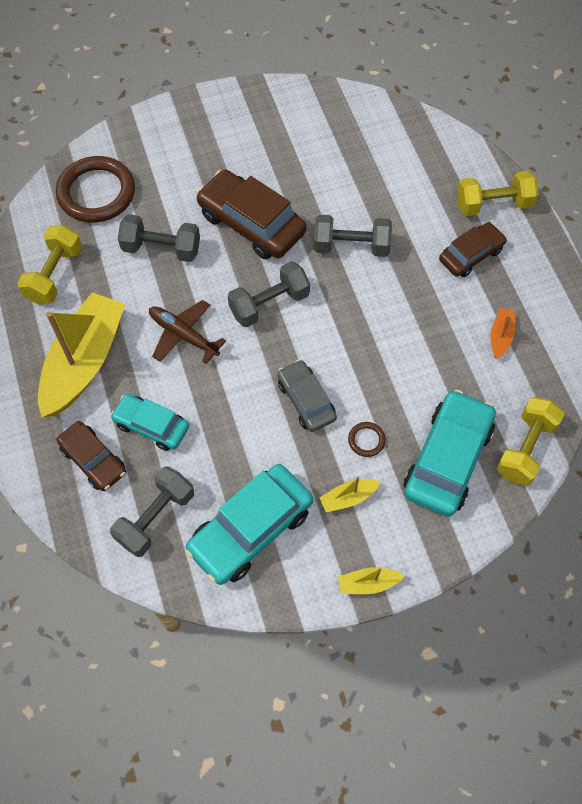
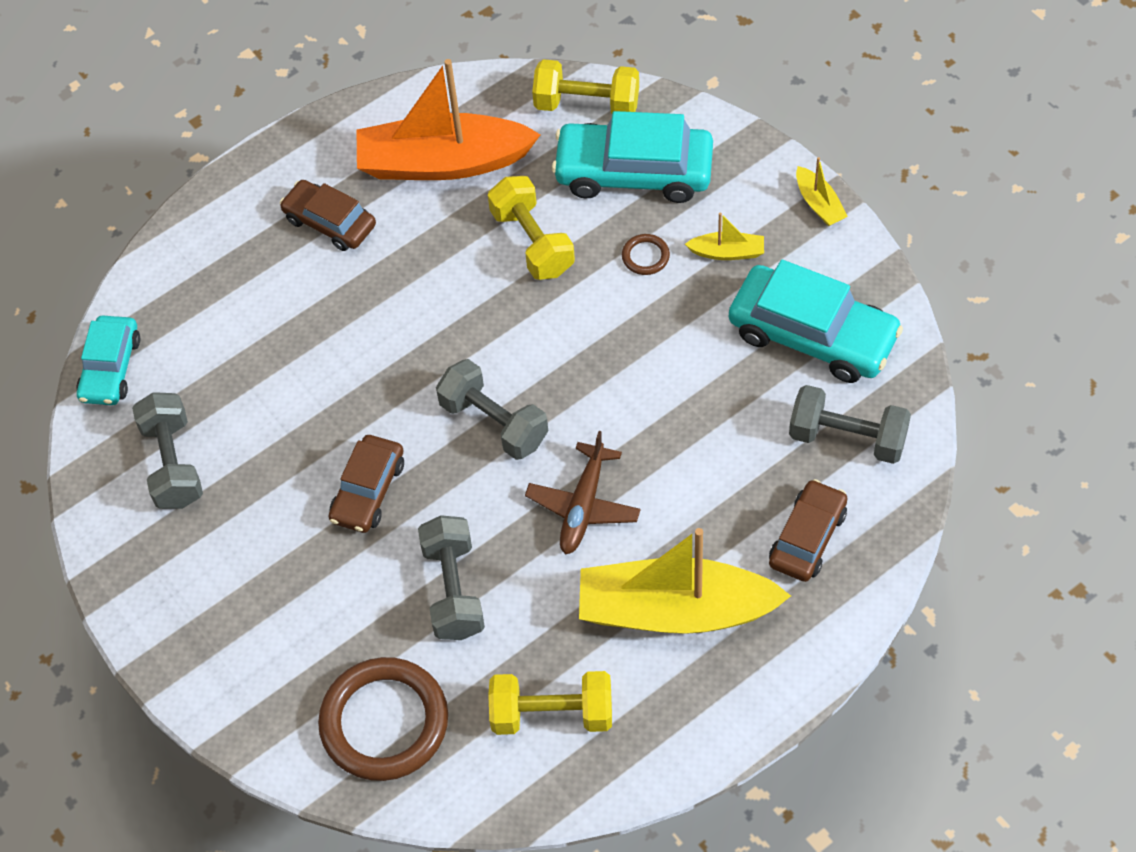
camera: 105 degrees left, 5 degrees down
(151, 426) = (730, 491): turquoise car -> turquoise car (110, 368)
(251, 223) = (368, 491): brown car -> brown car, size x0.61
(306, 400) = (619, 334): grey car -> none
(348, 498) = (727, 252): yellow boat -> yellow boat turned 45 degrees counterclockwise
(351, 246) = (364, 358): grey dumbbell -> grey dumbbell (173, 463)
(493, 204) = (237, 219): yellow dumbbell -> yellow dumbbell (532, 242)
(500, 336) = (443, 162): orange boat -> orange boat, size x2.39

